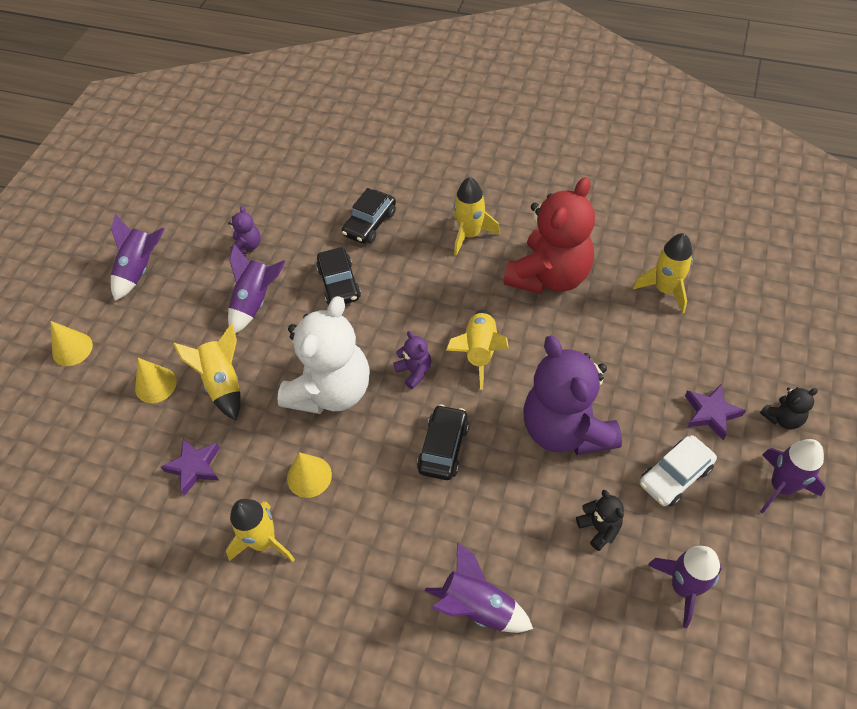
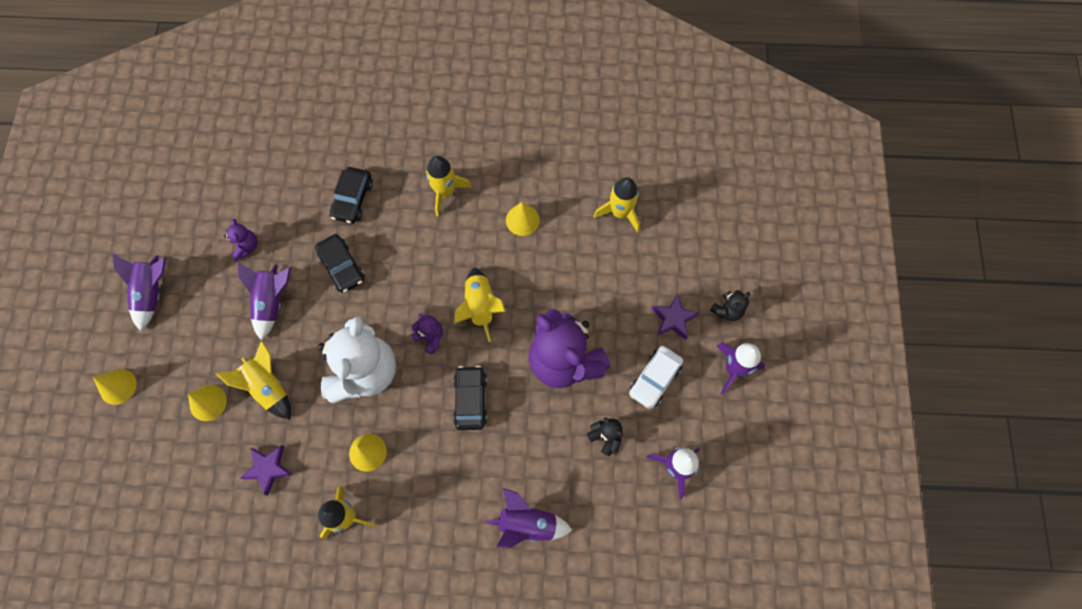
camera: 20 degrees left, 15 degrees up
(549, 276) = (522, 220): red teddy bear -> yellow cone

